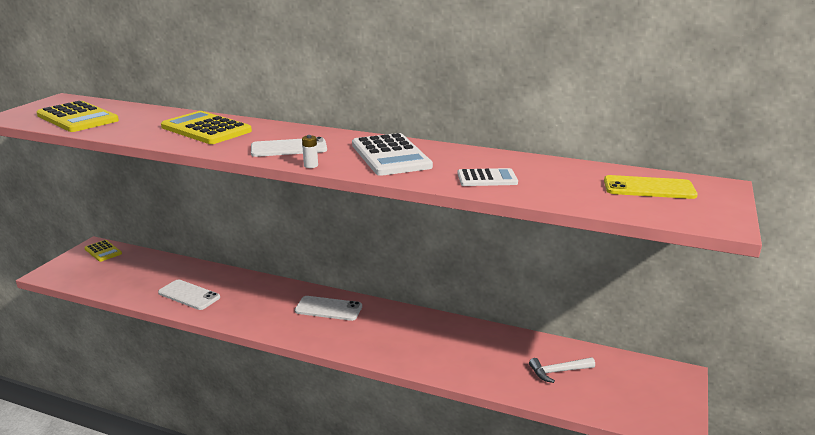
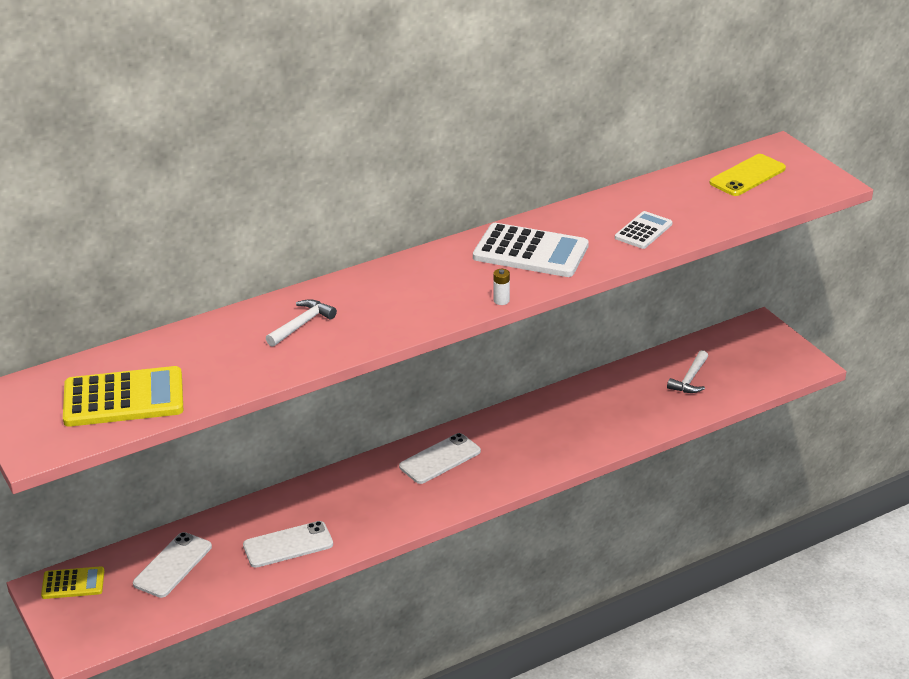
camera: 50 degrees left, 10 degrees up
(206, 129) = (302, 324): yellow calculator -> white hammer
(289, 148) = (436, 296): white phone -> white phone (173, 565)

